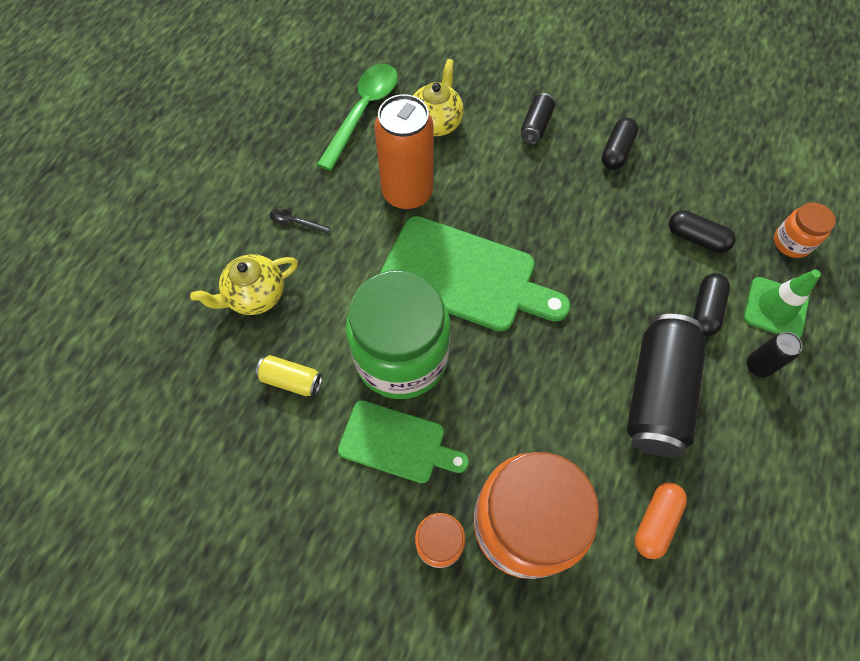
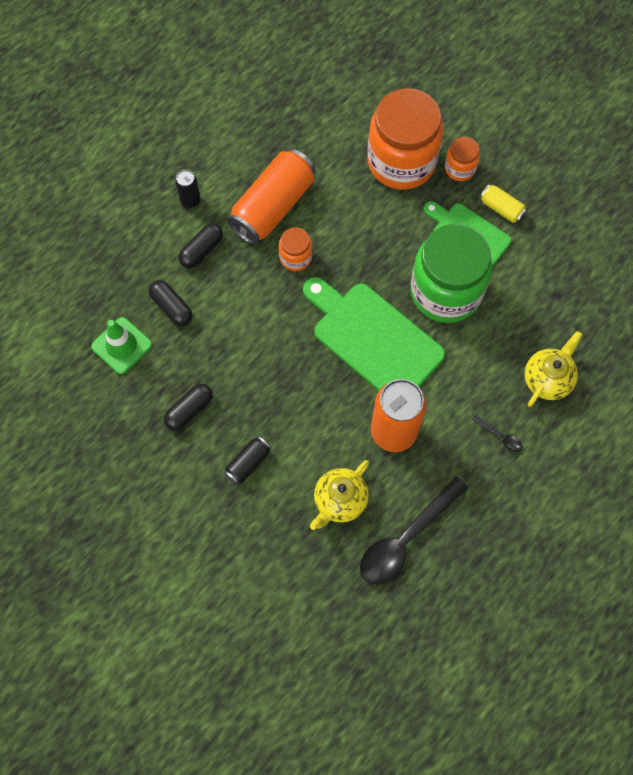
camera: 160 degrees left, 5 degrees up
(255, 295) = (548, 379): yellow teapot -> yellow teapot turned 45 degrees counterclockwise
(291, 380) = (533, 301): yellow can -> yellow can (501, 208)
(363, 112) = (406, 538): green spoon -> black spoon
(655, 522) = (318, 136): orange capsule -> none
(657, 394) = (273, 206): black can -> orange can
(775, 308) = (149, 234): green traffic cone -> green traffic cone (121, 345)
(791, 242) = (99, 278): orange jar -> orange jar (295, 257)

